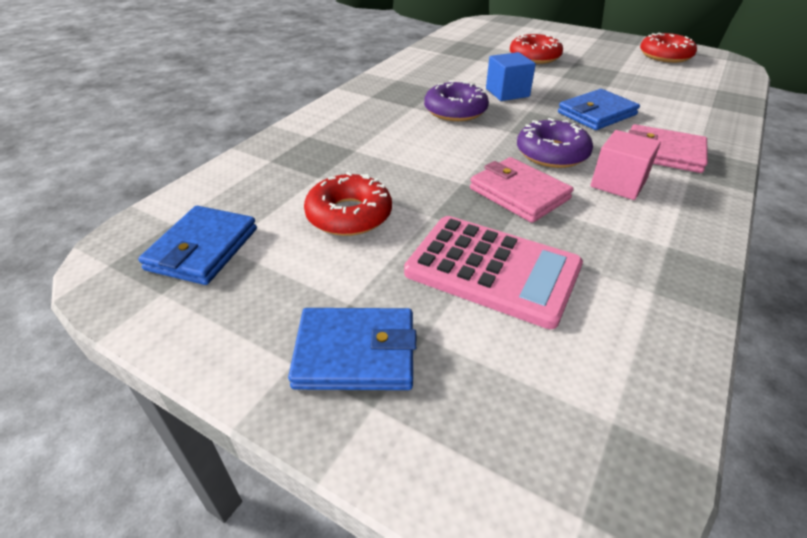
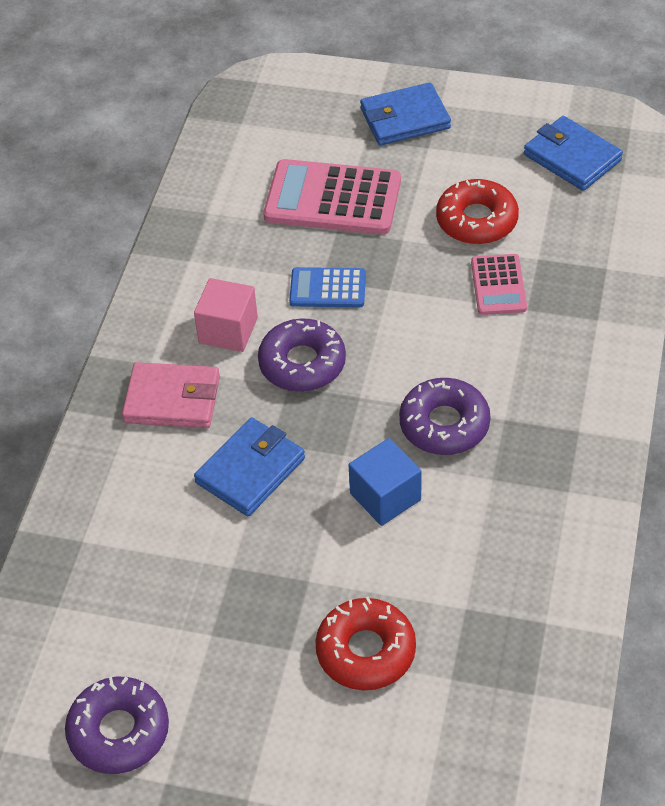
camera: 165 degrees right, 10 degrees up
(202, 249) = (572, 157): blue wallet -> blue wallet turned 45 degrees counterclockwise
(366, 167) = (498, 285): none -> pink calculator
(519, 194) = (327, 288): pink wallet -> blue calculator
(665, 56) = (119, 731): red donut -> purple donut

